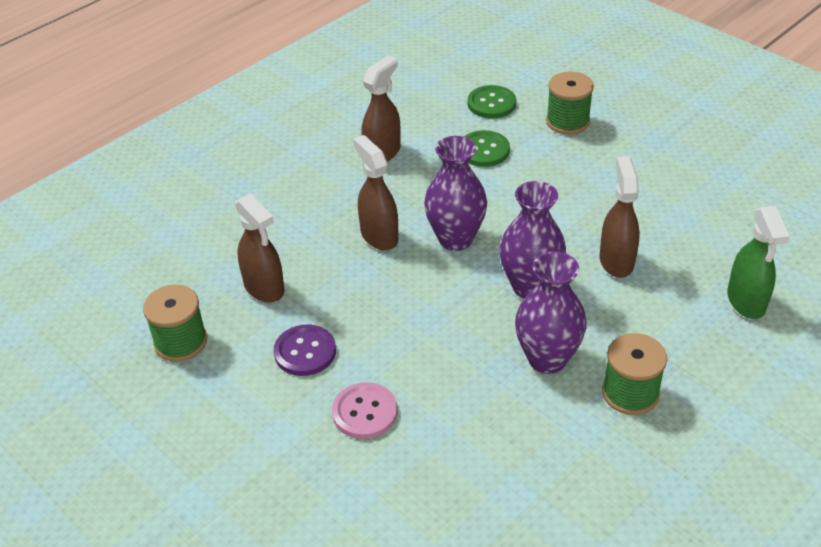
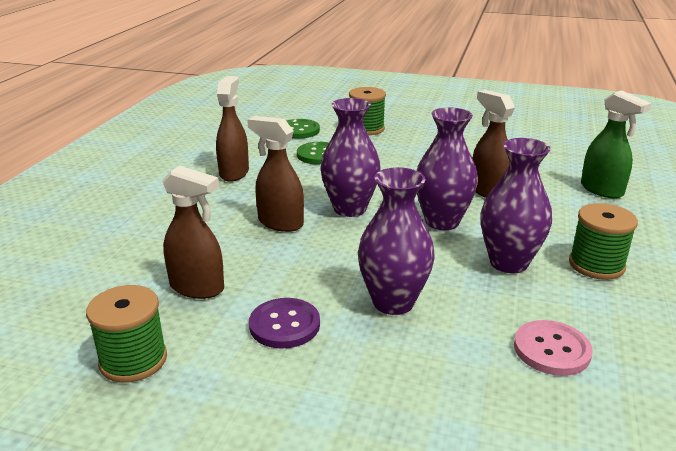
camera: 30 degrees left, 15 degrees down
(364, 412) = (392, 354): pink button -> pink button (551, 350)
(406, 363) = (393, 302): none -> purple vase

